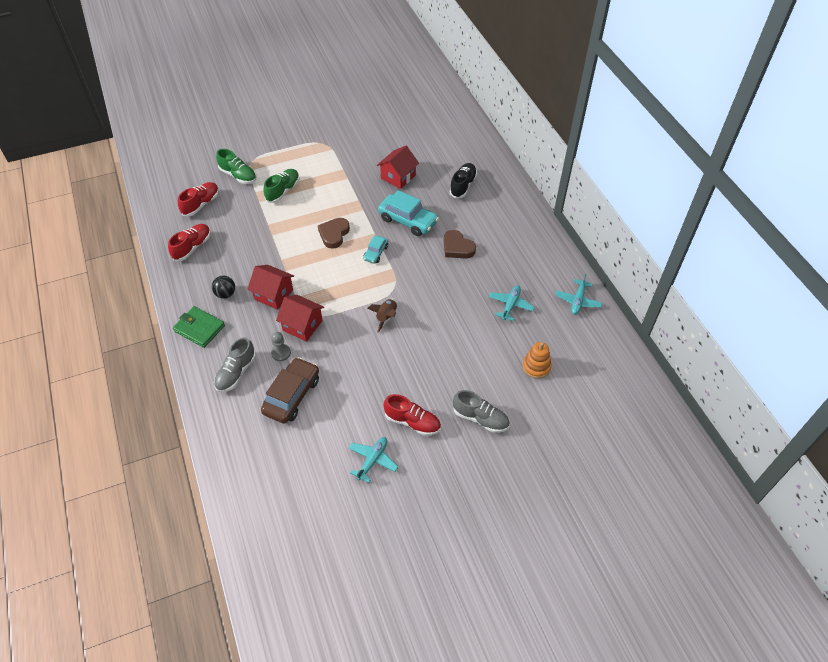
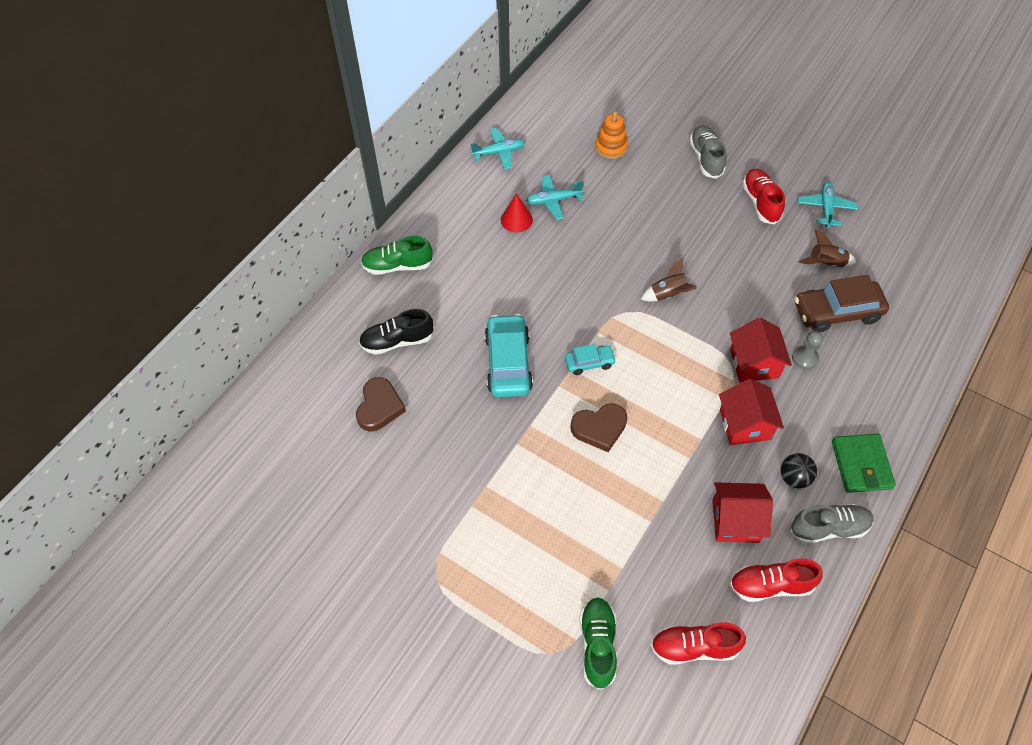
camera: 125 degrees left, 5 degrees up
(236, 373) = (868, 381): grey shoe -> grey shoe (829, 528)
(283, 191) = (576, 552): green shoe -> green shoe (397, 266)
(330, 420) = (826, 263): none -> brown rocket
(372, 460) = (826, 208): turquoise plane -> turquoise plane turned 105 degrees clockwise
(398, 177) = (436, 424): red house -> red house (735, 521)
(457, 247) = (511, 288): brown heart -> brown heart (379, 407)
(509, 278) = (516, 220): none -> red cone

